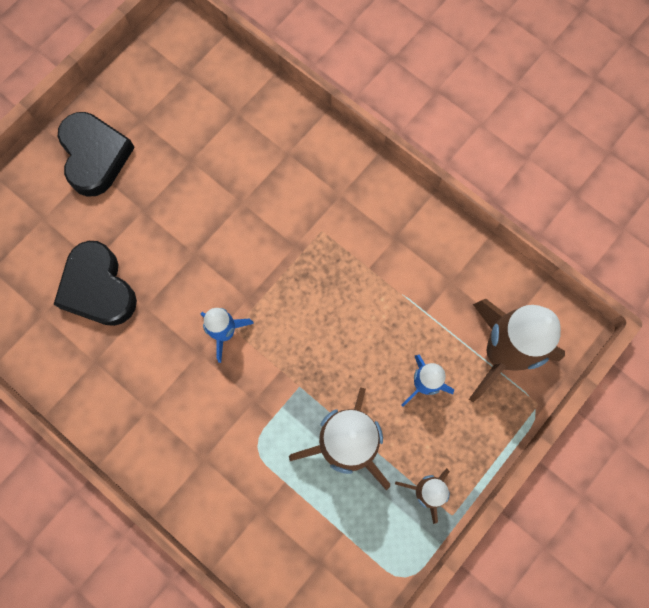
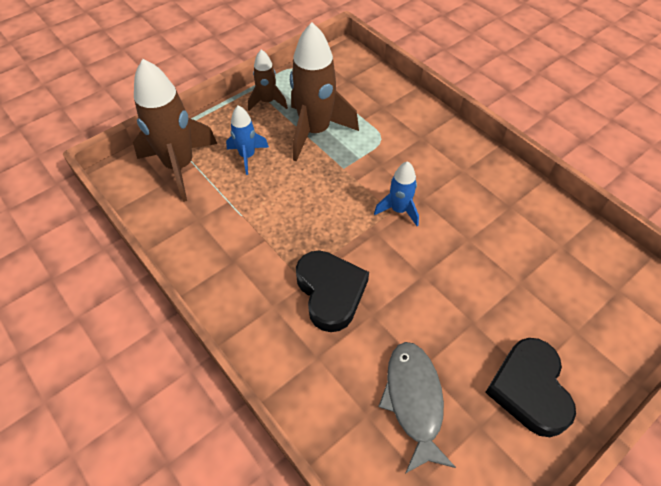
camera: 170 degrees left, 20 degrees down
(98, 288) = (512, 259): black heart -> black heart (330, 292)
(196, 130) = (414, 400): none -> grey fish

